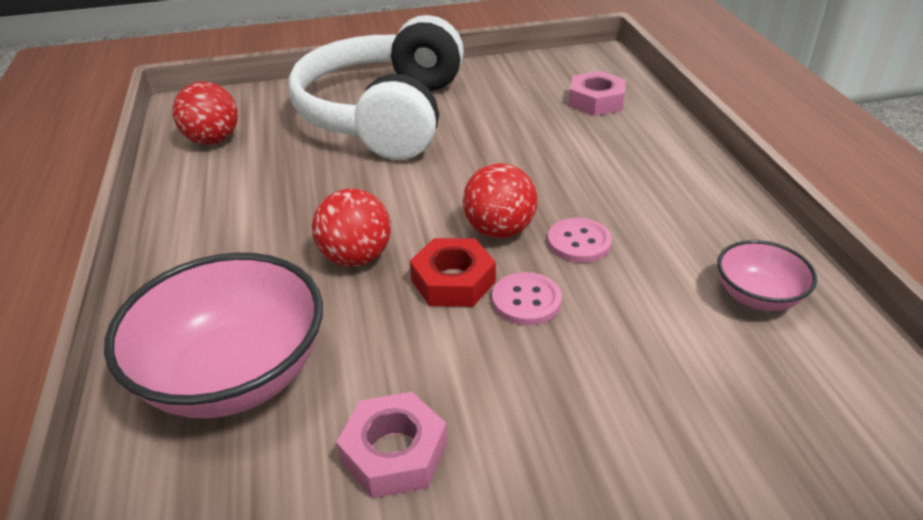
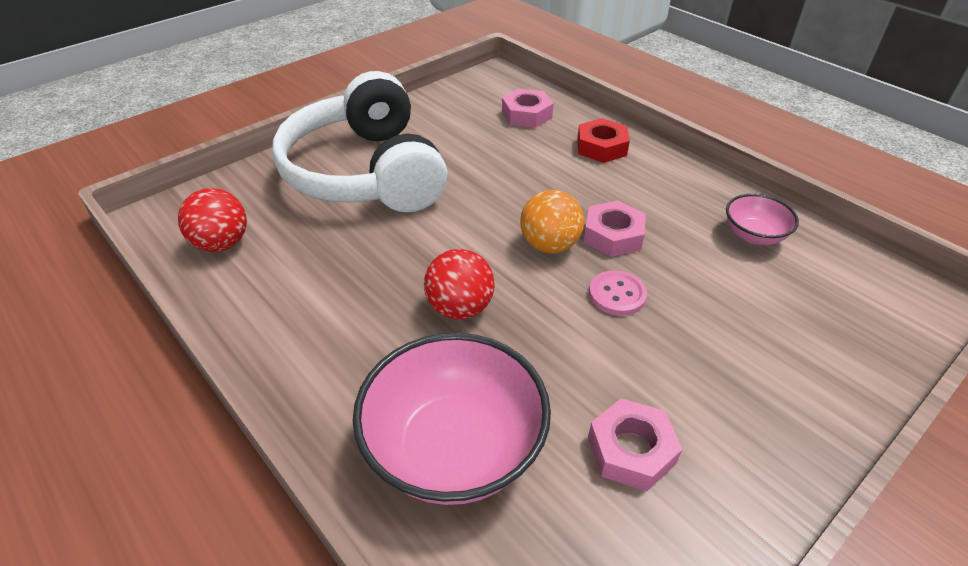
camera: 30 degrees left, 5 degrees up
(453, 281) = (552, 299): red nut -> red nut (601, 147)
(499, 230) = (549, 245): red ball -> orange ball
(579, 242) = (613, 235): pink button -> pink nut

